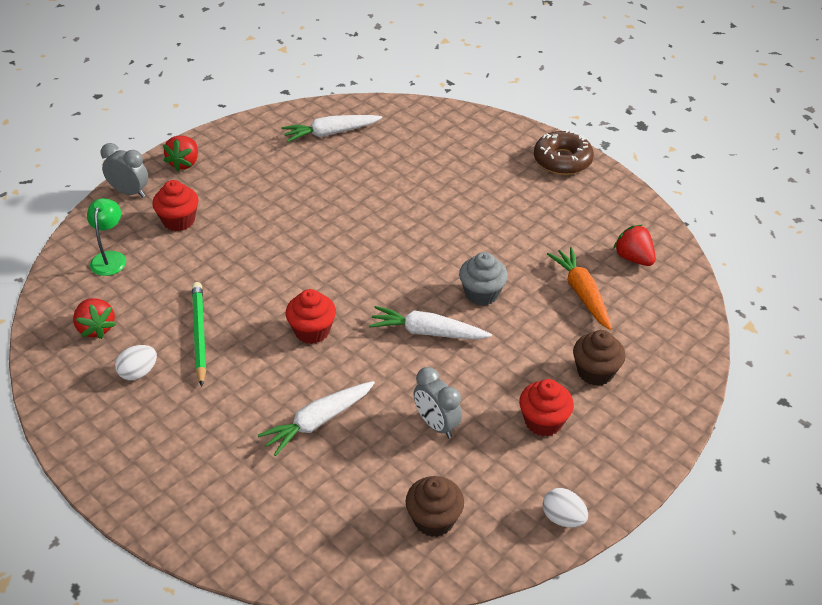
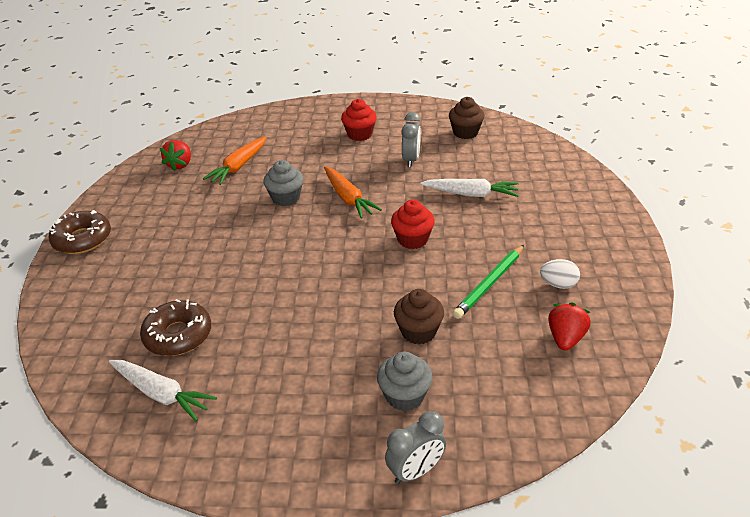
camera: 130 degrees left, 5 degrees down
(110, 258) = (502, 399): green lamp -> none
(129, 192) = (415, 471): grey clock -> grey clock turned 105 degrees counterclockwise
(179, 221) = (404, 396): red cupcake -> grey cupcake
(184, 163) = (324, 469): red strawberry -> none
(375, 159) = (178, 335): none -> brown donut
(427, 332) = (348, 198): white carrot -> orange carrot
(563, 518) = (409, 106): white egg -> none
(595, 372) = (301, 136): brown cupcake -> brown cupcake (418, 331)

